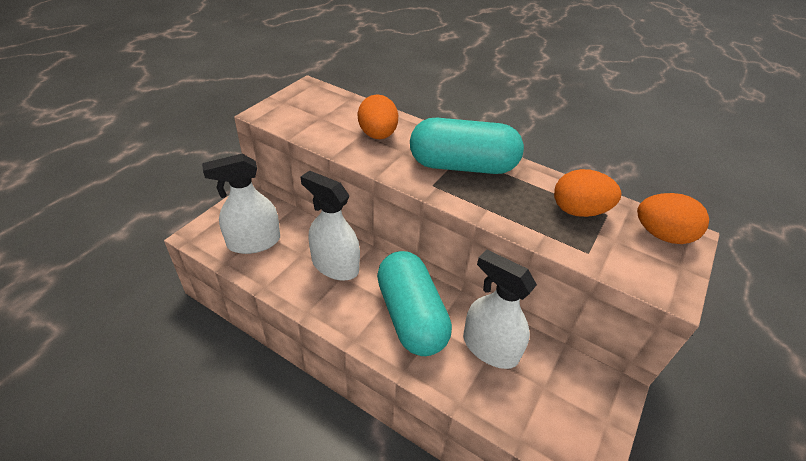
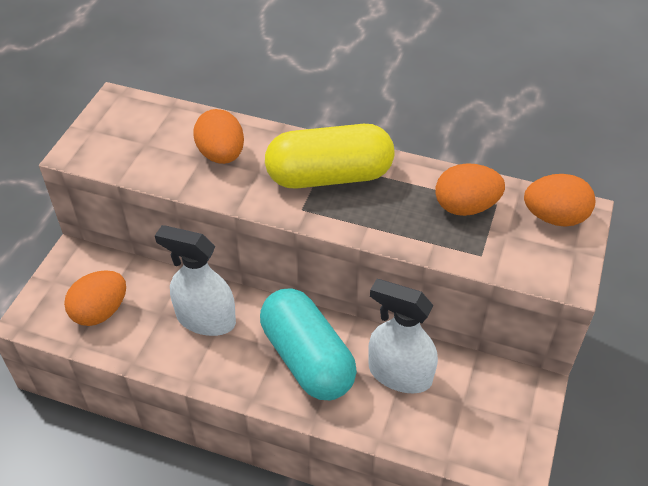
camera: 10 degrees left, 5 degrees up
(254, 242) = (100, 312): white spray bottle -> orange egg
(462, 166) = (329, 176): turquoise capsule -> yellow capsule

